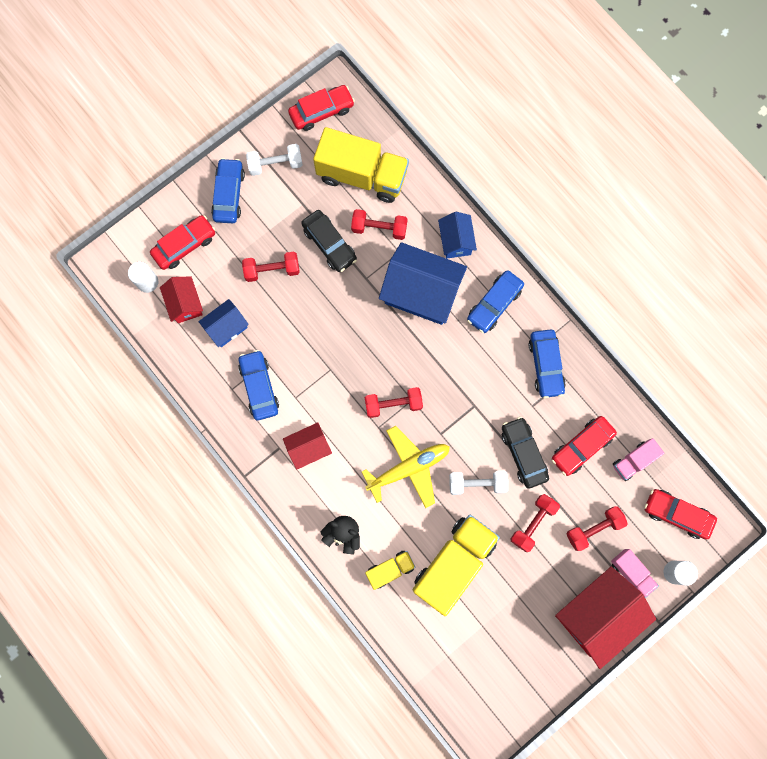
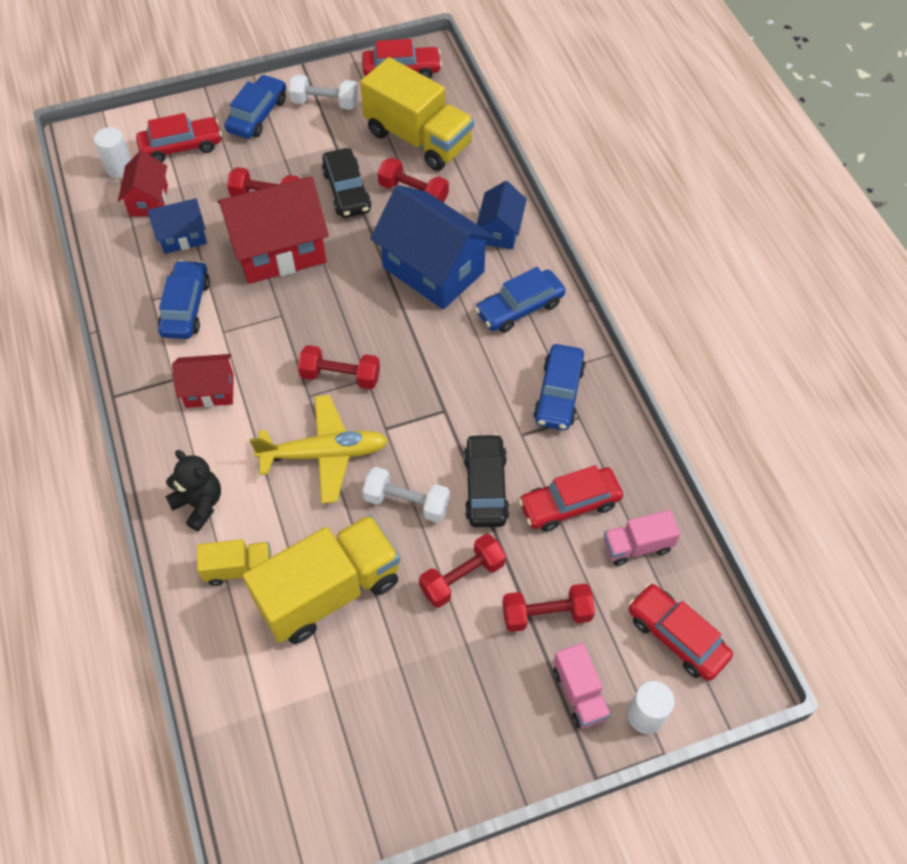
camera: 20 degrees right, 20 degrees down
(596, 614) = (504, 733): red house -> red house (279, 250)

